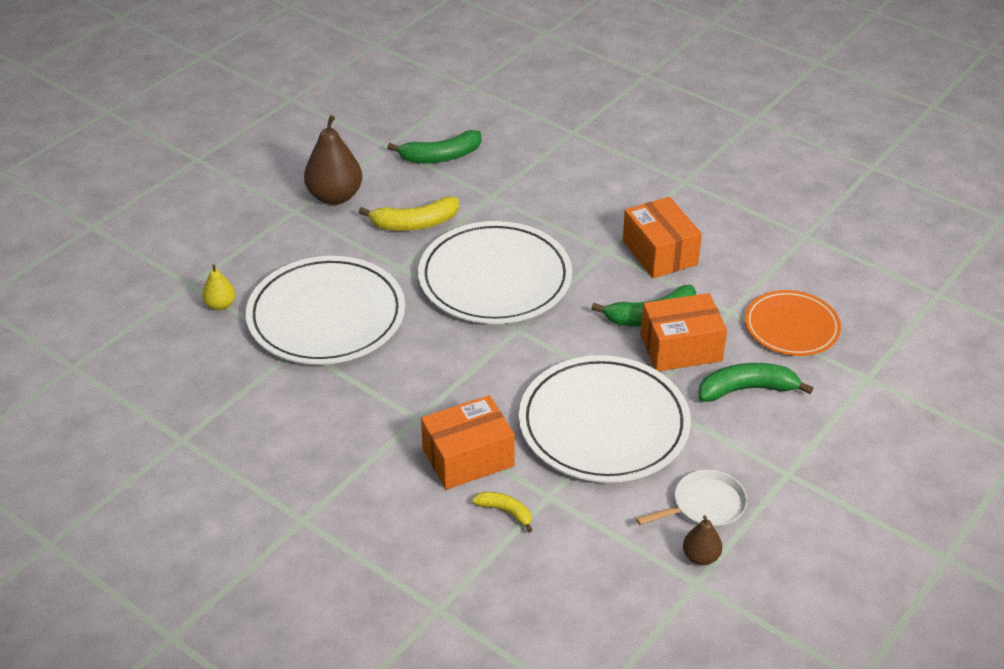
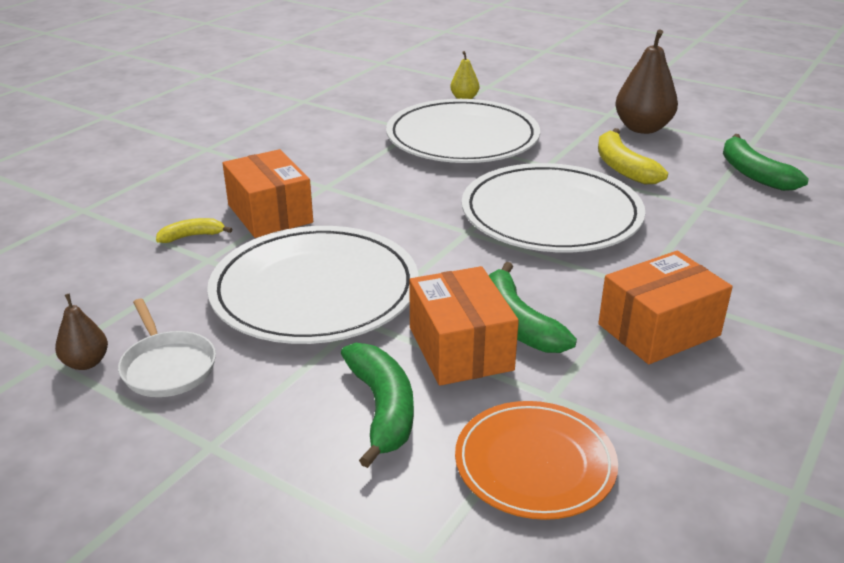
camera: 85 degrees right, 10 degrees down
(505, 512) = (192, 236): yellow banana -> yellow banana turned 135 degrees counterclockwise

